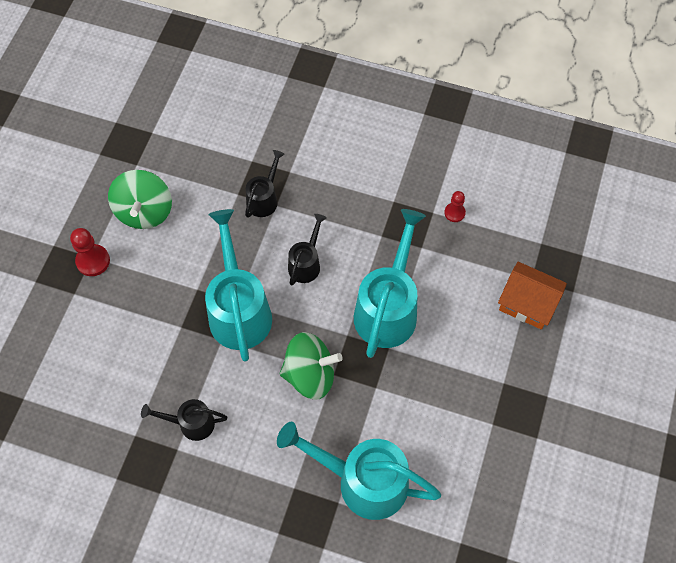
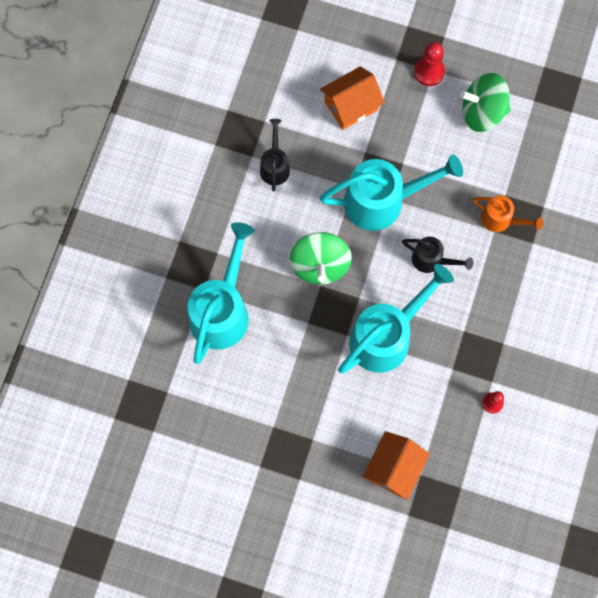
camera: 90 degrees right, 10 degrees up
(124, 341) = (351, 105): none -> orange house
(264, 198) = (501, 220): black watering can -> orange watering can
(388, 308) = (387, 336): turquoise watering can -> turquoise watering can turned 60 degrees counterclockwise

